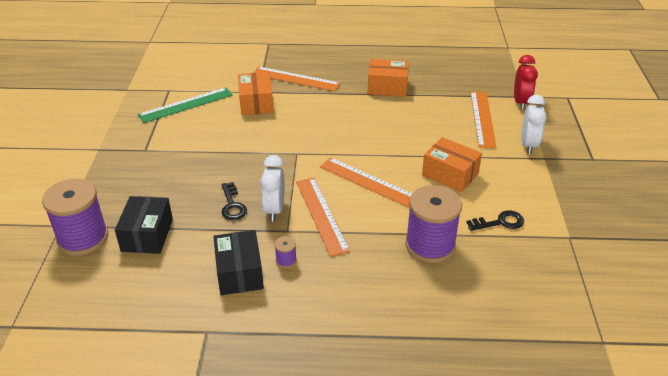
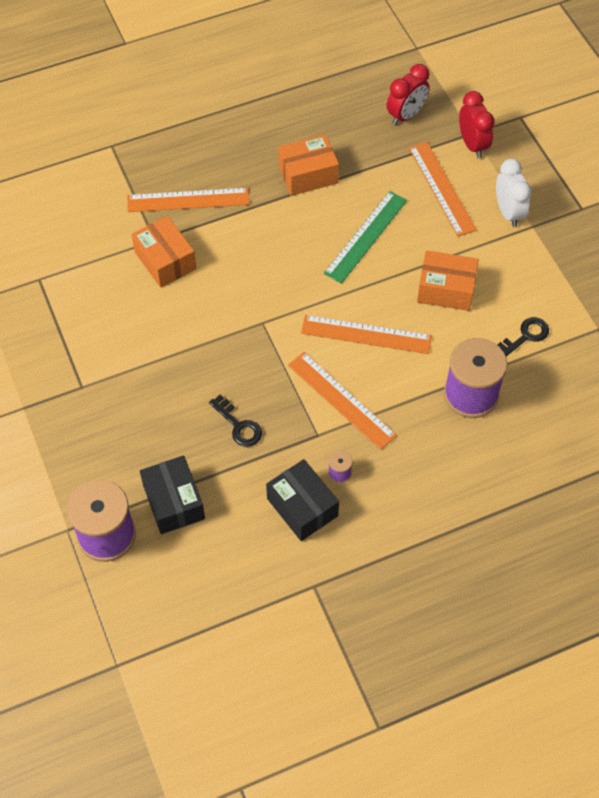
camera: 25 degrees left, 20 degrees up
(186, 105) = (79, 296): green ruler -> green ruler (365, 236)
(274, 210) = (287, 413): white clock -> none
(479, 76) = (406, 115): none -> red clock

